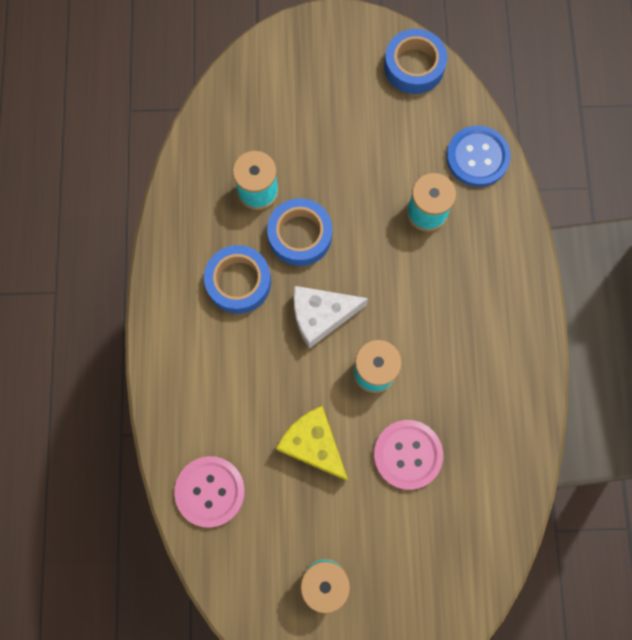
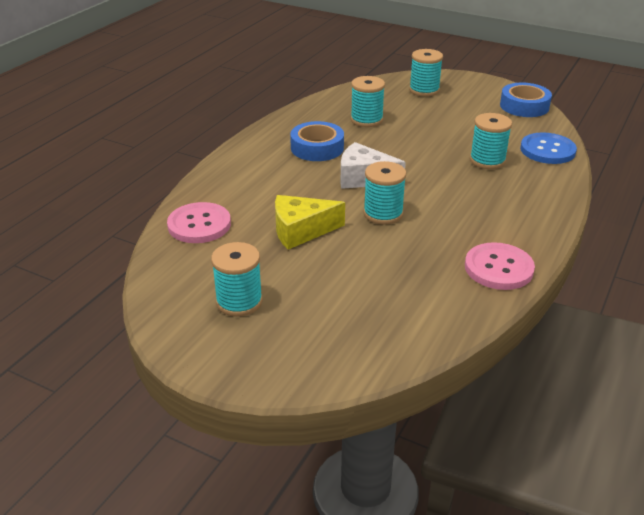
camera: 30 degrees right, 40 degrees down
(285, 83) = (424, 90): none -> turquoise spool
(300, 235) = (380, 143): blue tape -> none
(313, 444) = (301, 231): yellow cheese -> yellow cheese turned 90 degrees counterclockwise
(407, 454) = (374, 262): pink button -> pink button (498, 268)

